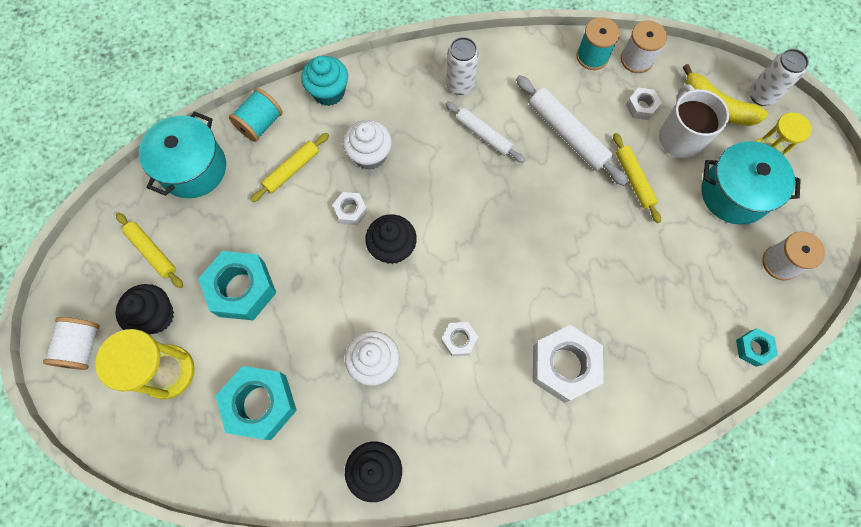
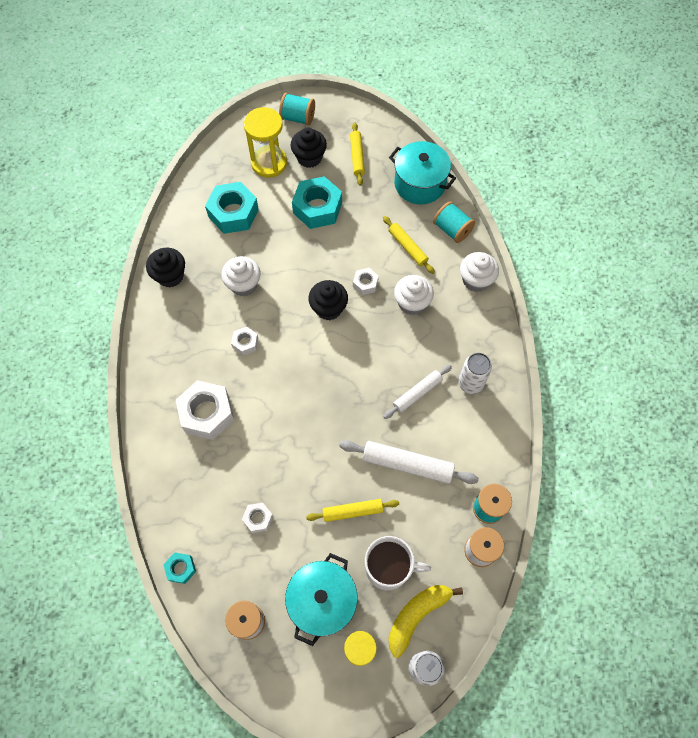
camera: 100 degrees right, 5 degrees down
(82, 347) = (298, 118): white spool -> turquoise spool
(152, 252) = (357, 157): yellow rolling pin -> yellow rolling pin turned 60 degrees counterclockwise
(329, 92) = (475, 280): turquoise cupcake -> white cupcake
(568, 135) = (407, 464): white rolling pin -> white rolling pin turned 45 degrees clockwise
(641, 107) = (426, 540): white nut -> white nut (258, 518)

